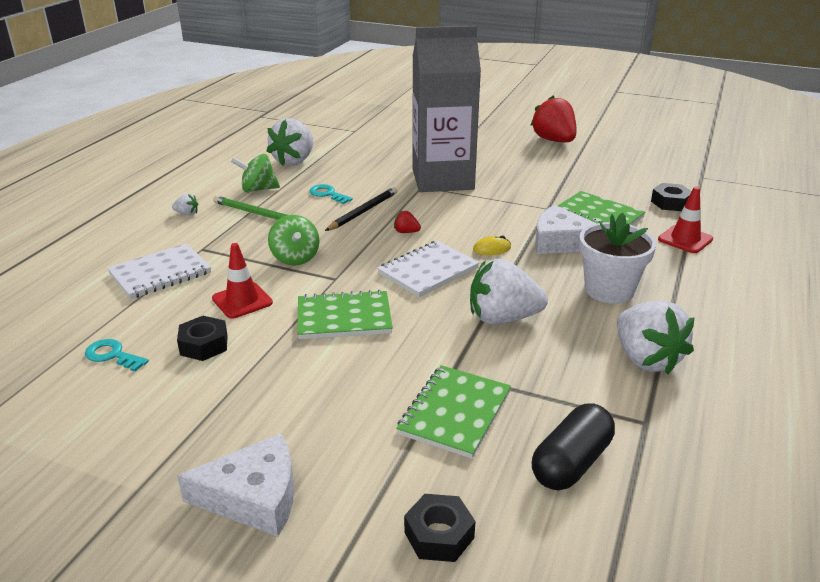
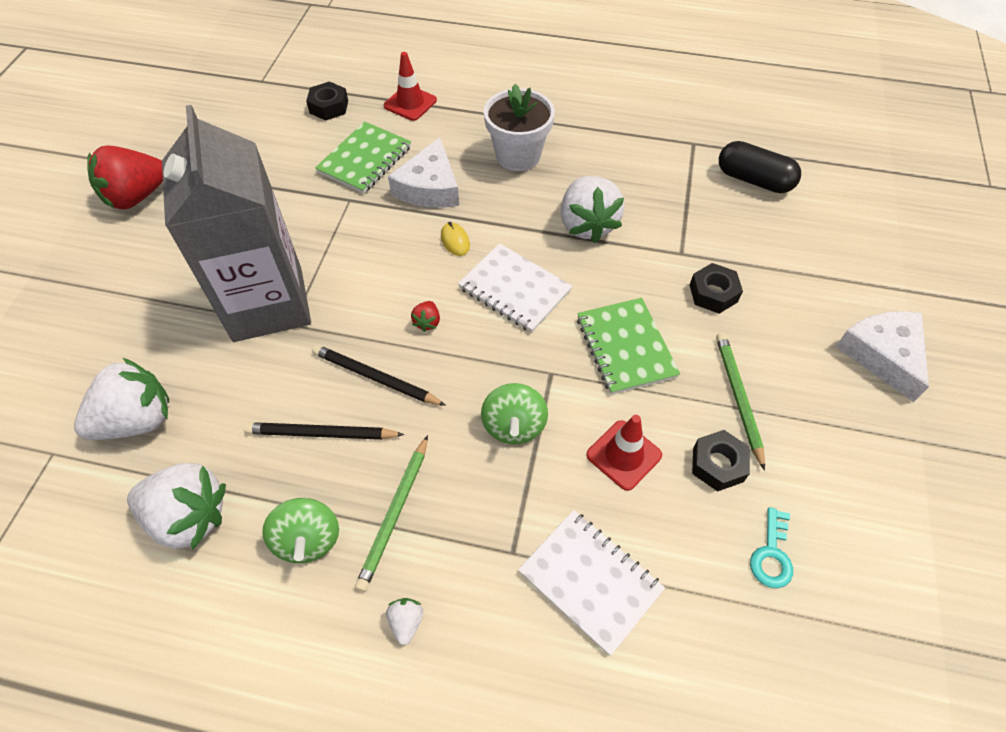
camera: 100 degrees left, 25 degrees up
(259, 371) = (738, 398): none -> green pencil
(295, 258) = (514, 426): green spinning top -> green spinning top turned 120 degrees clockwise
(328, 194) = (322, 433): turquoise key -> black pencil
(439, 535) = (854, 242): black nut -> black nut (713, 293)
(454, 413) = (731, 246): green notebook -> none
(646, 359) = (616, 138): white strawberry -> white strawberry (137, 420)

